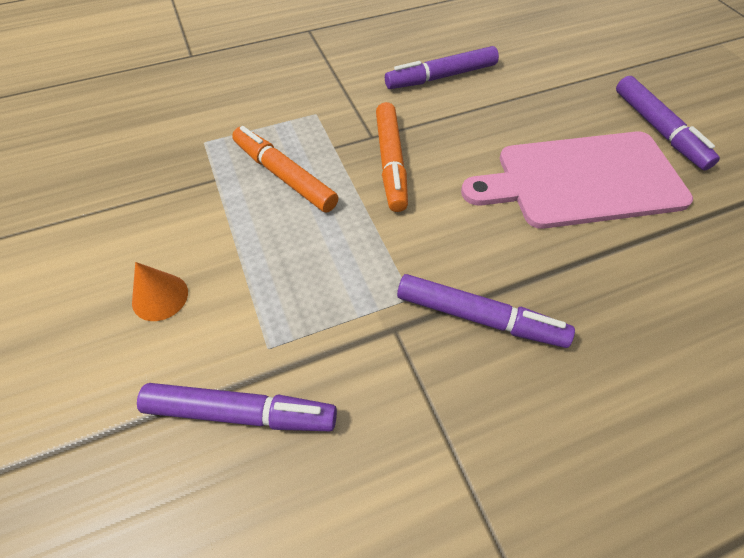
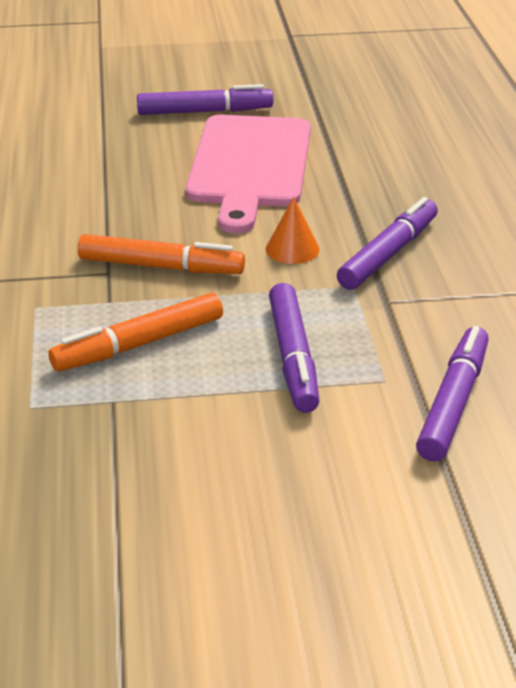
camera: 75 degrees left, 20 degrees down
(160, 297) = (291, 454): orange cone -> orange cone (292, 249)
(441, 77) = (31, 207): purple marker -> purple marker (293, 357)

